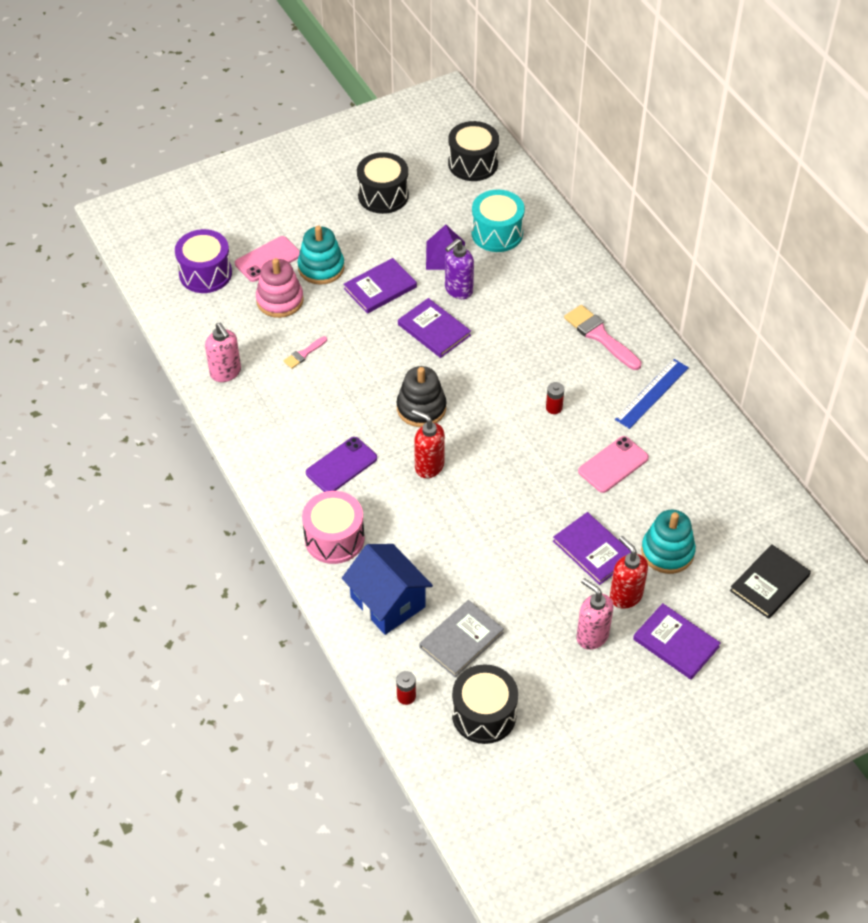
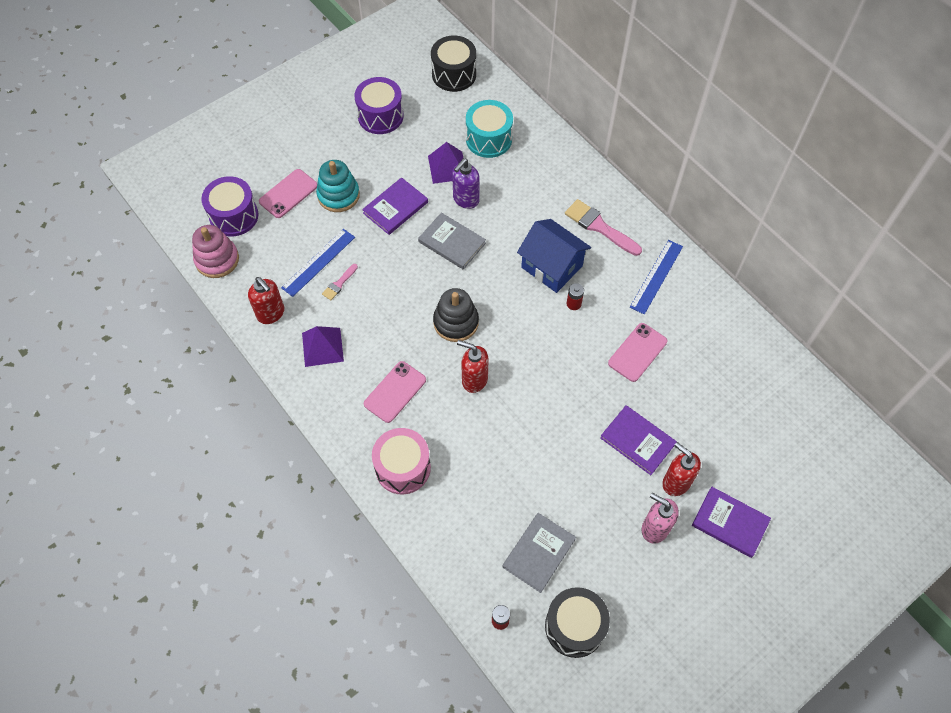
camera: 10 degrees left, 10 degrees up
(226, 373) = (271, 314): pink soap dispenser -> red soap dispenser
(274, 412) = (322, 347): none -> purple pyramid
(280, 300) = (307, 233): pink stacking toy -> pink stacking toy (217, 260)
(286, 330) = (318, 262): none -> blue ruler
(341, 465) = (395, 392): purple phone -> pink phone
(383, 195) = (380, 116): black drum -> purple drum
(387, 602) = (464, 525): blue house -> blue house (551, 266)
(434, 330) = (452, 242): purple book -> grey book
(667, 552) = (703, 432): turquoise stacking toy -> none
(769, 583) = (798, 448): black book -> none

